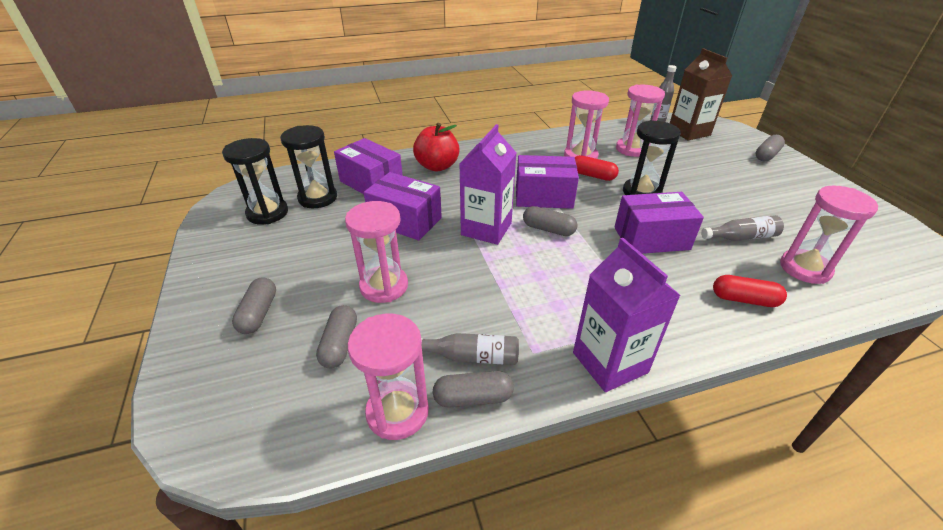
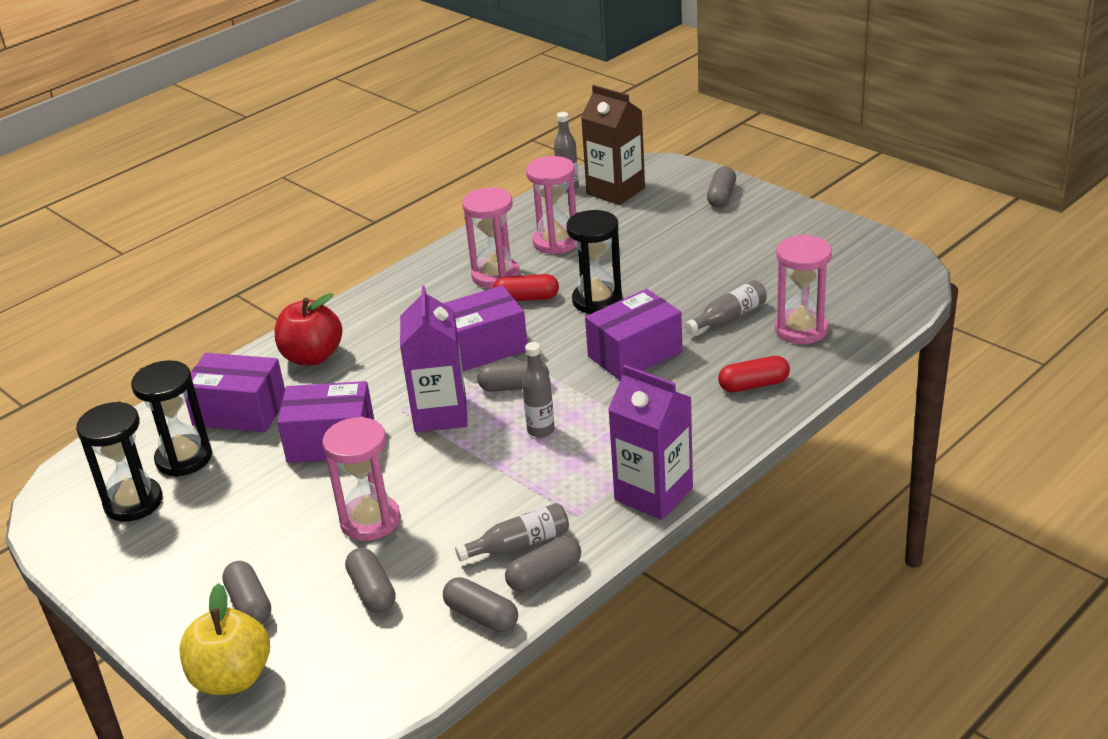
camera: 25 degrees left, 5 degrees down
(192, 369) = (232, 678): none -> yellow apple
(397, 412) = (481, 616): pink hourglass -> grey capsule
(548, 268) = (541, 430): none -> grey bottle

